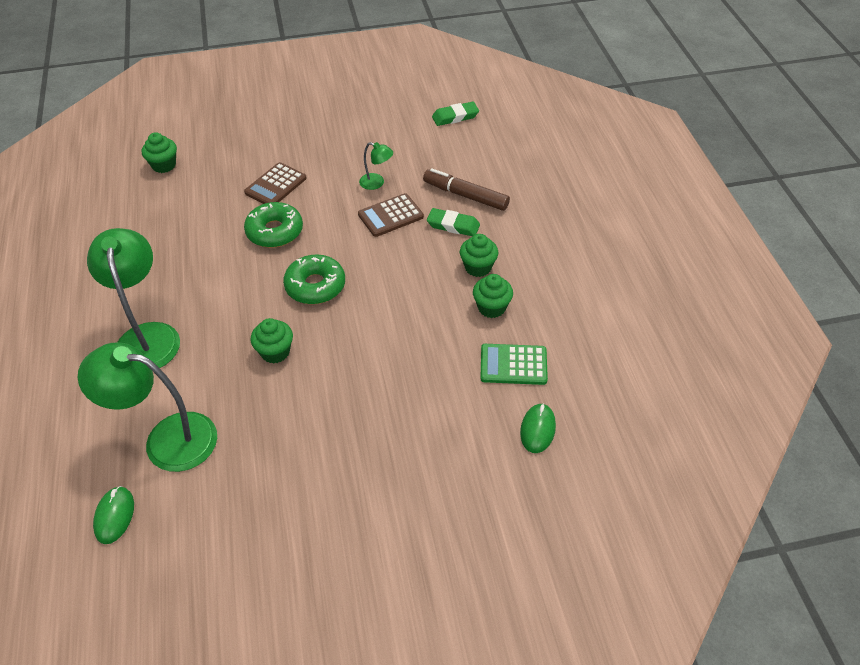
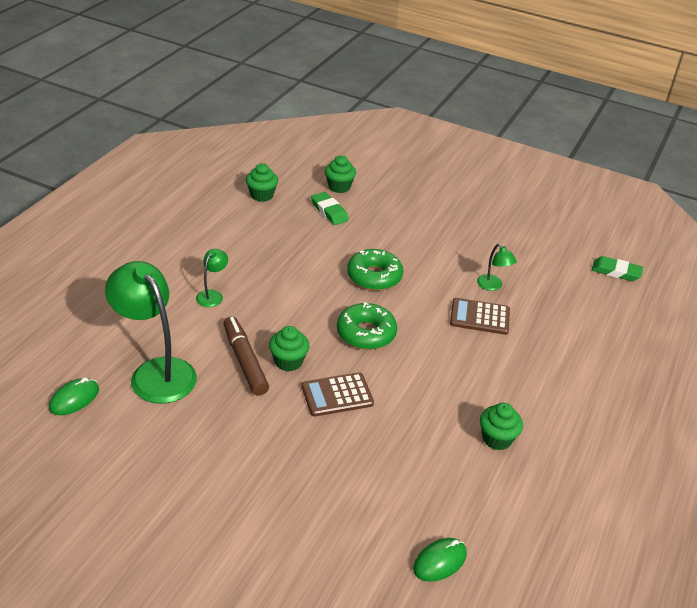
camera: 35 degrees right, 10 degrees down
(147, 336) = (212, 295): green lamp -> green lamp, size x0.46
(275, 185) = (408, 244): brown calculator -> brown calculator (337, 395)
(453, 225) = (527, 355): green eraser -> green eraser (329, 211)
(465, 195) = (562, 338): brown marker -> brown marker (245, 361)
(478, 267) = (516, 400): green cupcake -> green cupcake (261, 195)
(513, 365) = (470, 496): green calculator -> none

